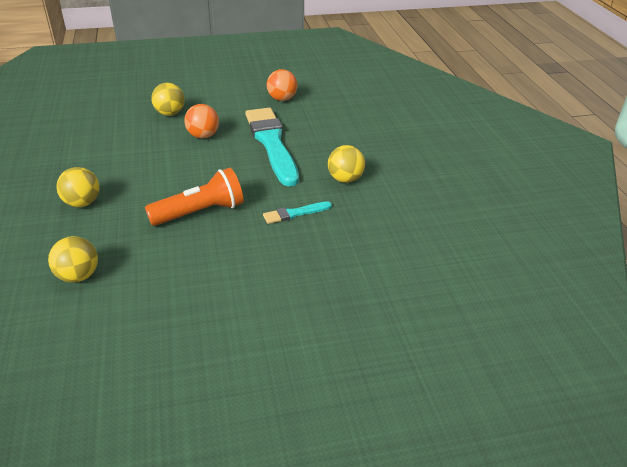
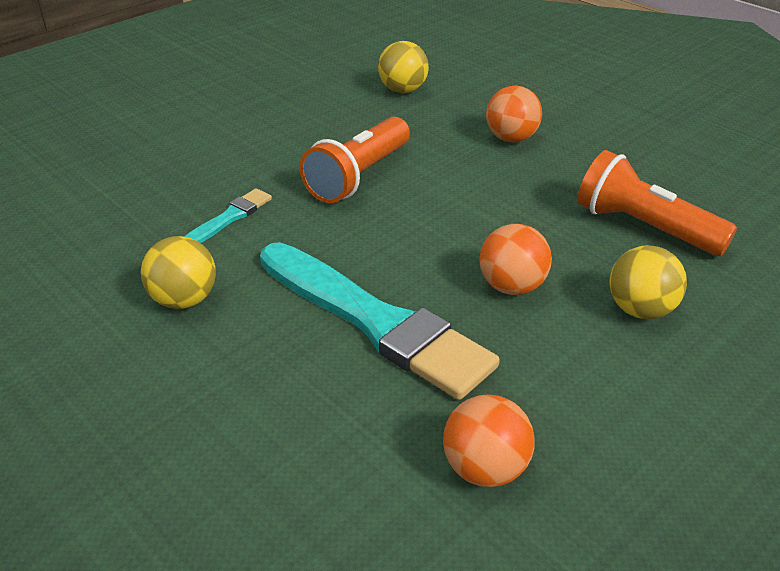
camera: 150 degrees right, 0 degrees up
(82, 203) = (511, 138): yellow ball -> orange ball
(112, 136) = (644, 227): none -> orange flashlight

